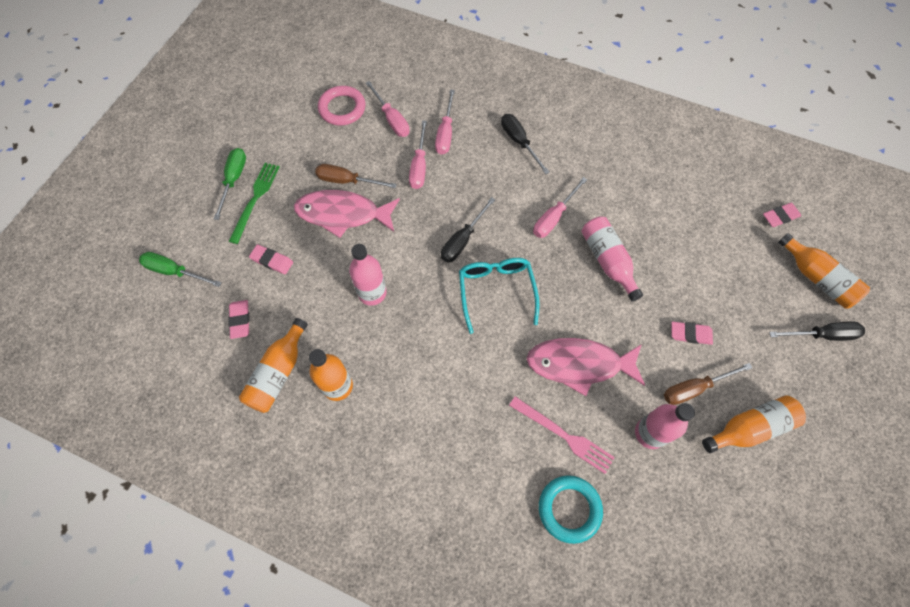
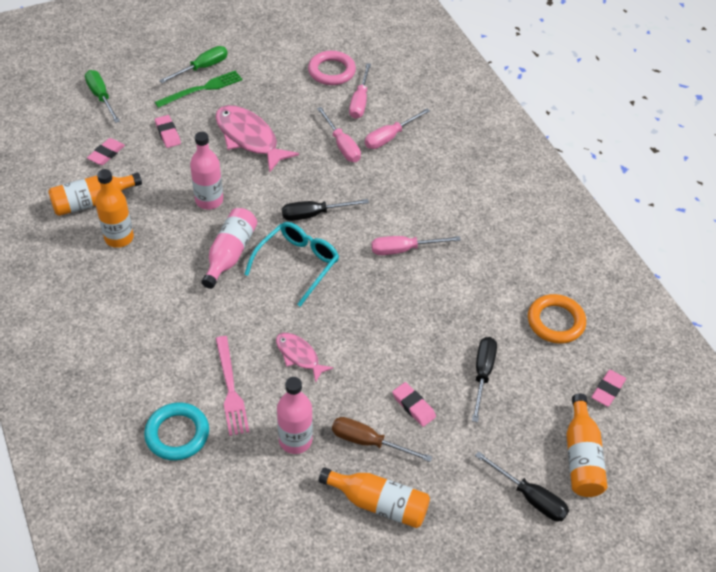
camera: 40 degrees right, 15 degrees down
(347, 181) = (277, 120): brown screwdriver -> none
(419, 166) = (342, 145): pink screwdriver -> pink screwdriver turned 75 degrees counterclockwise
(519, 142) = (441, 181): black screwdriver -> black screwdriver (482, 374)
(579, 364) = (299, 356): pink fish -> pink fish, size x0.56
(607, 261) = (410, 308): pink bottle -> pink bottle (230, 254)
(701, 193) = (555, 322): none -> orange ring
(780, 216) = (608, 390): pink eraser -> pink eraser turned 75 degrees counterclockwise

